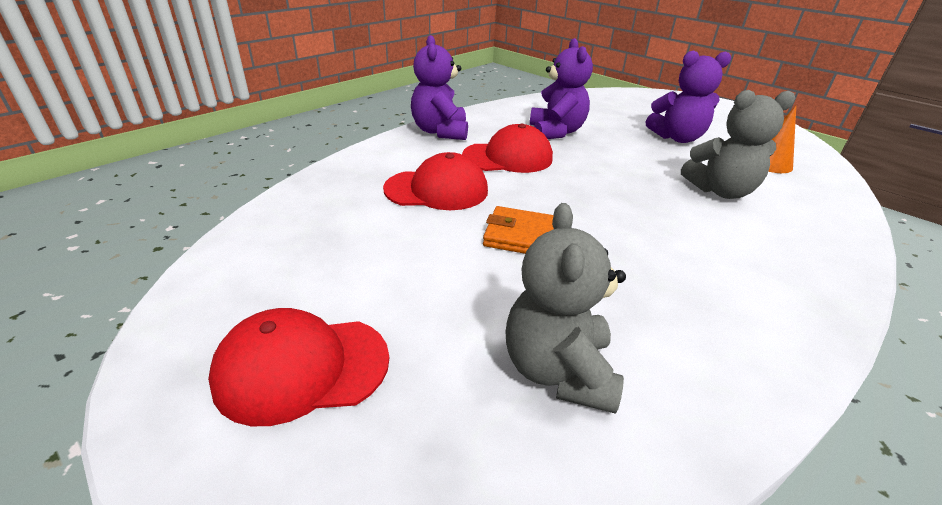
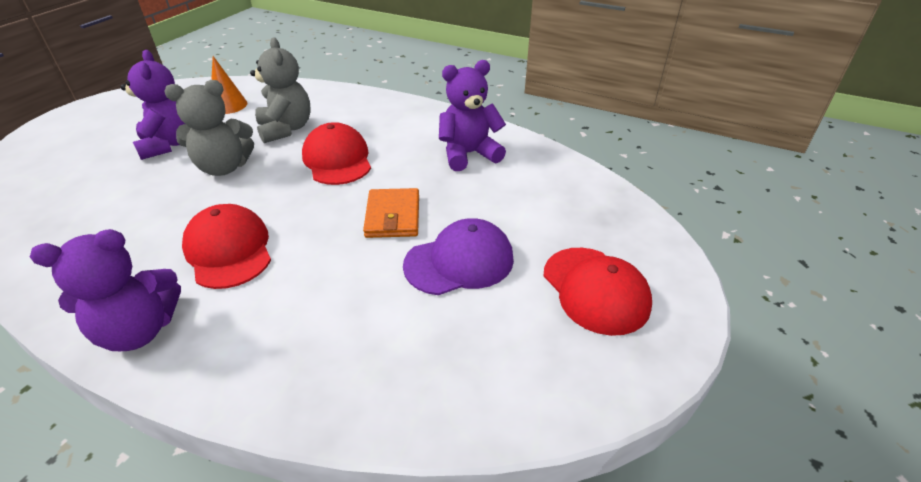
camera: 105 degrees left, 5 degrees up
(426, 266) = (459, 262): none -> purple cap
(437, 190) = (323, 288): red cap -> red cap (337, 159)
(556, 132) = (147, 222): purple teddy bear -> purple teddy bear (468, 154)
(558, 370) = (524, 188): grey teddy bear -> grey teddy bear (224, 167)

